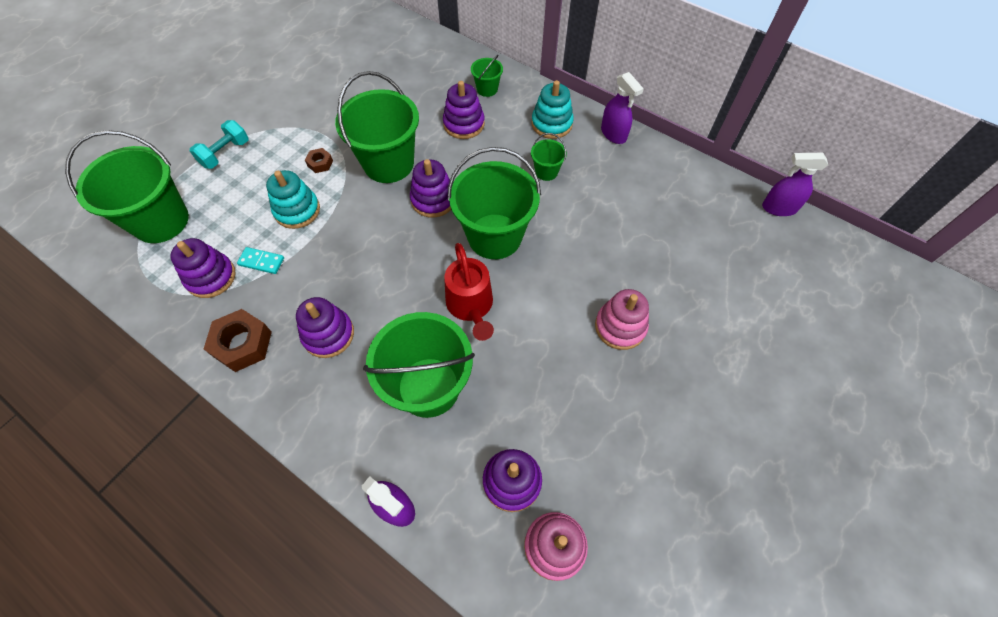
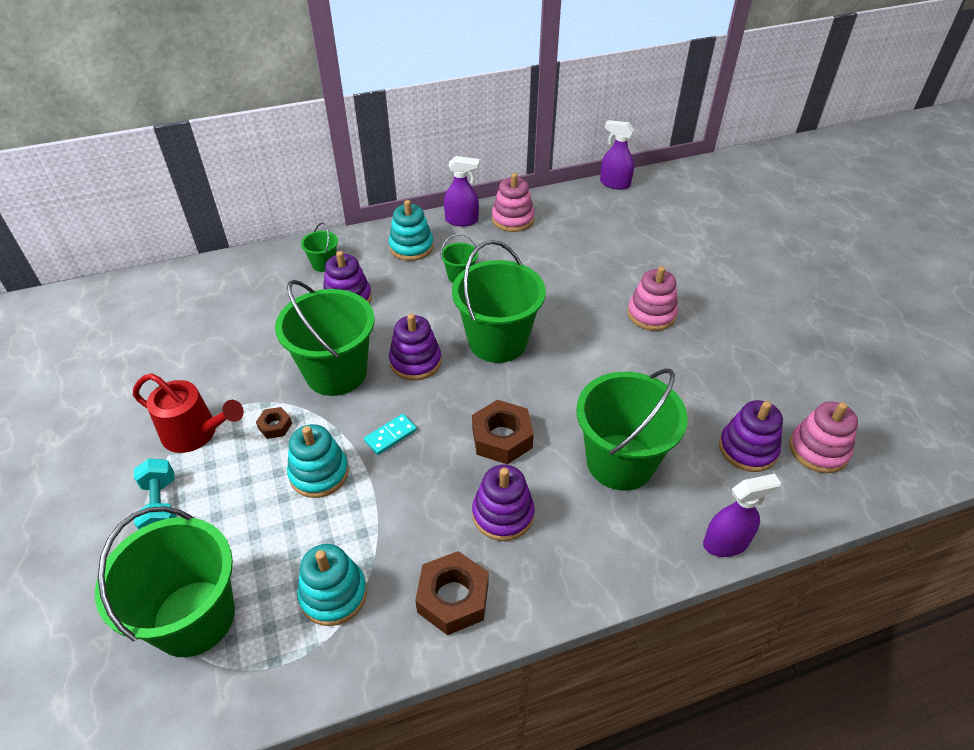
camera: 55 degrees left, 15 degrees down
(211, 277) = (333, 594): purple stacking toy -> turquoise stacking toy
(261, 261) = (357, 535): turquoise domino -> turquoise domino (390, 435)
(398, 294) = (502, 438): none -> brown nut
(471, 306) = (559, 393): red watering can -> red watering can (196, 433)
(649, 164) = (512, 219): none -> pink stacking toy
(779, 208) = (614, 184): purple spray bottle -> purple spray bottle turned 75 degrees clockwise

